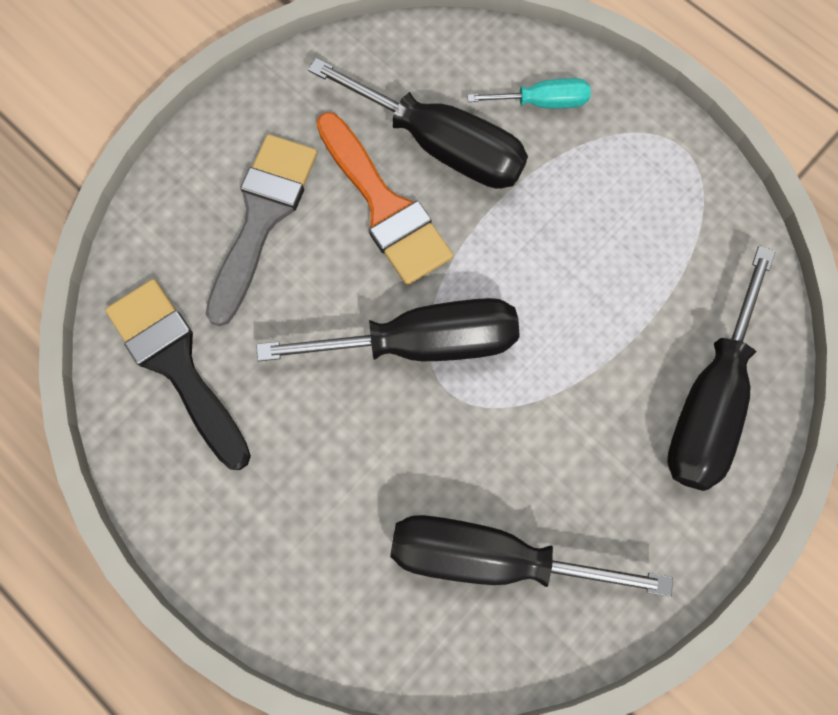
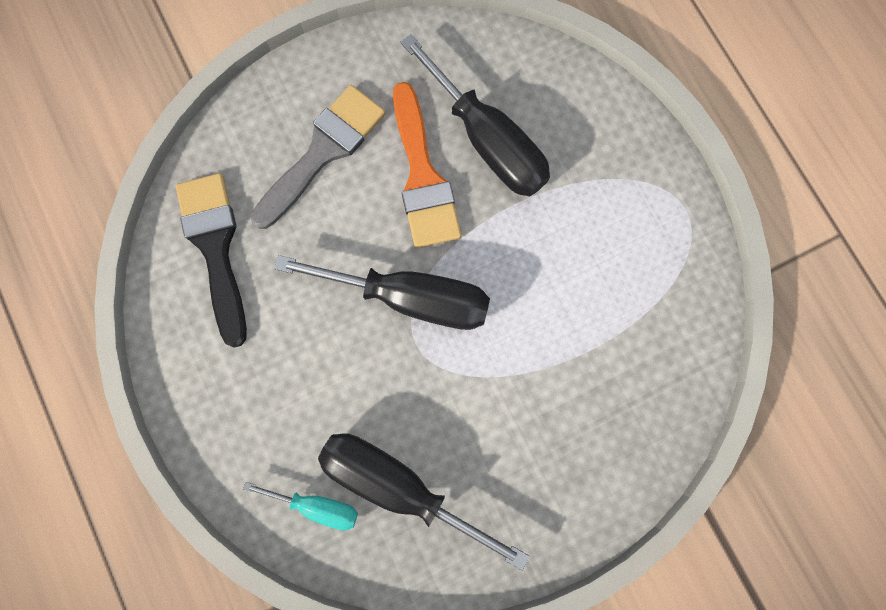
camera: 20 degrees right, 5 degrees up
(542, 102) = (585, 132): turquoise screwdriver -> turquoise screwdriver (317, 505)
(708, 400) = (620, 426): black screwdriver -> none

